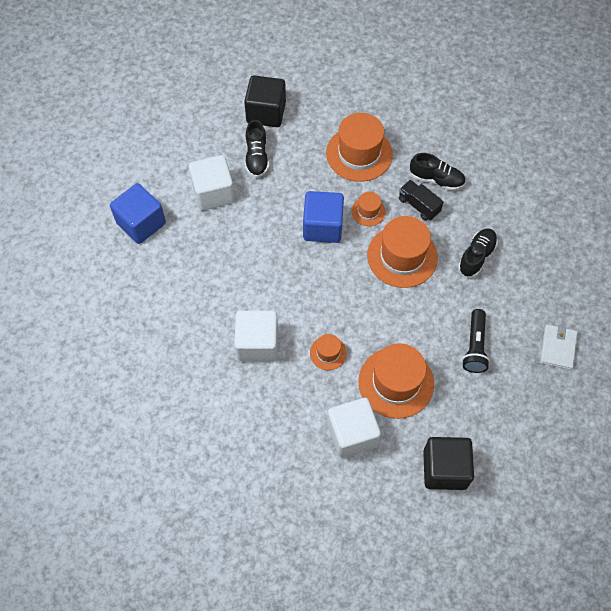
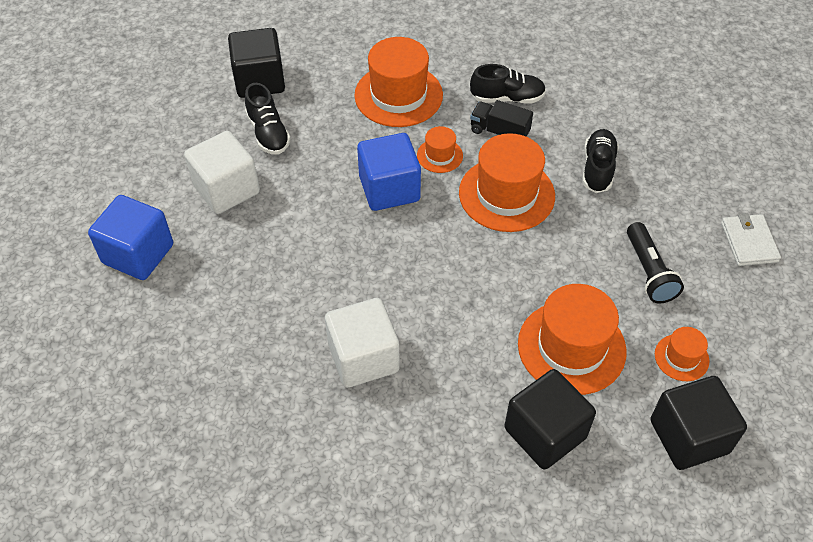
camera: 20 degrees left, 10 degrees down
(328, 353) = (465, 339): orange hat -> orange hat (681, 357)
(352, 434) = (545, 433): white cube -> black cube

